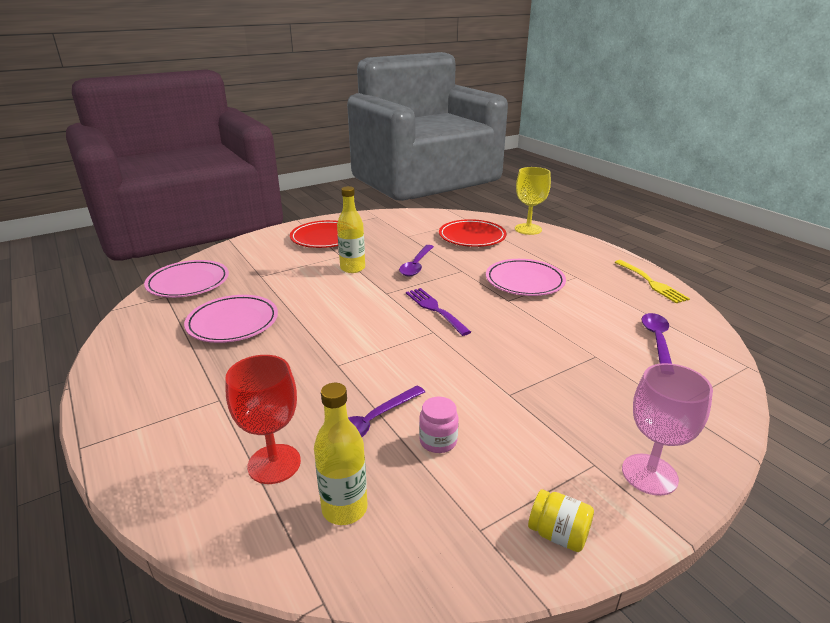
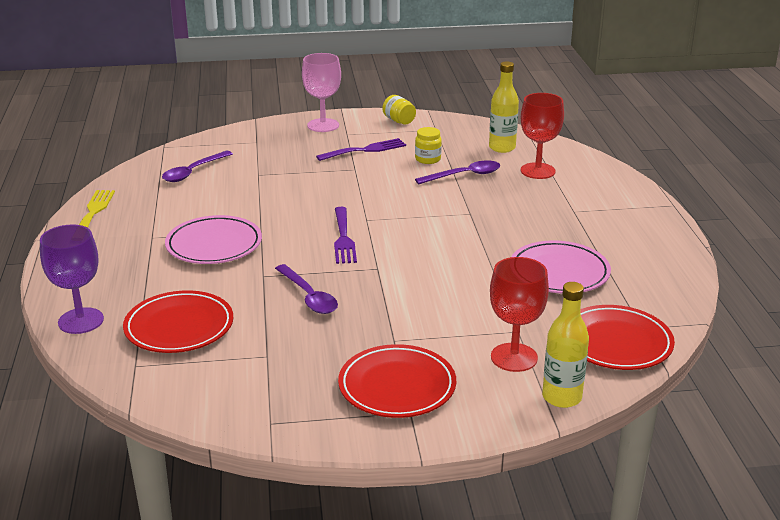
camera: 155 degrees left, 0 degrees up
(188, 283) = (616, 343): pink plate -> red plate
(260, 262) = (514, 357): none -> red goblet
(352, 268) = (392, 313): yellow bottle -> yellow bottle (561, 397)
(416, 265) = (308, 296): purple spoon -> purple spoon turned 105 degrees clockwise
(438, 441) = (428, 159): pink jar -> yellow jar
(528, 229) = (81, 321): yellow goblet -> purple goblet
(532, 434) = (365, 150): none -> purple fork

